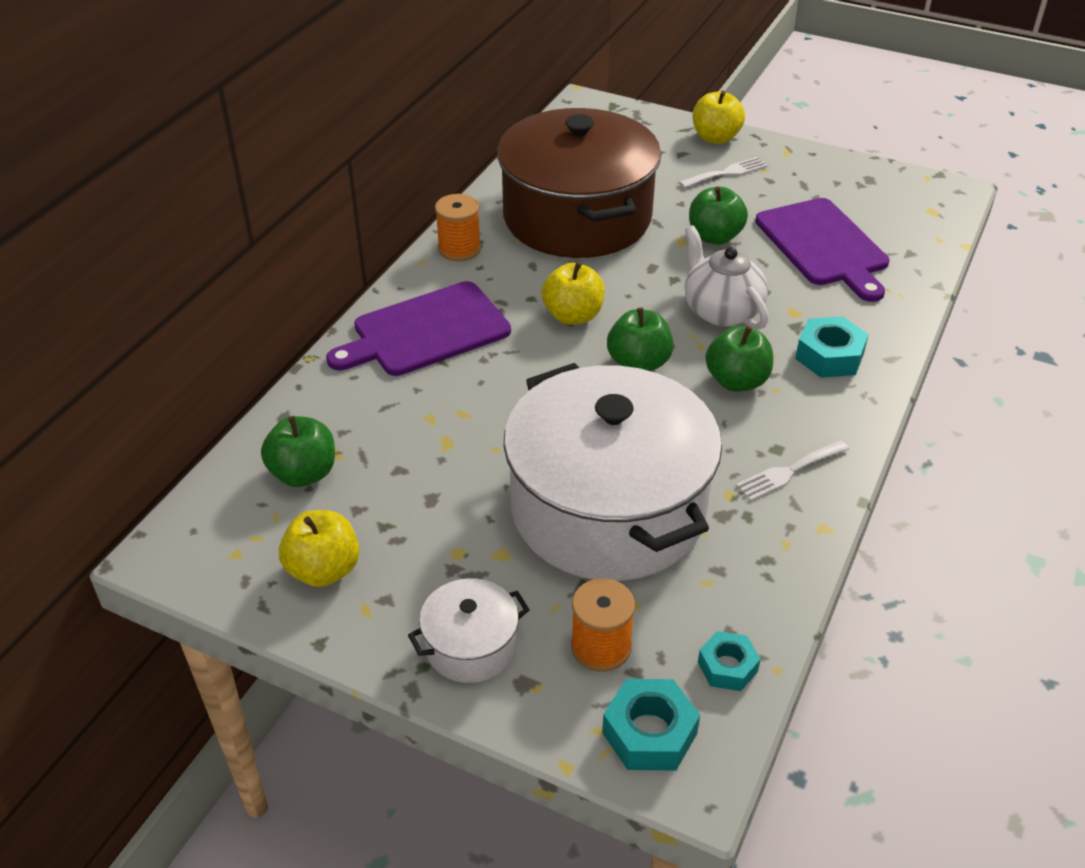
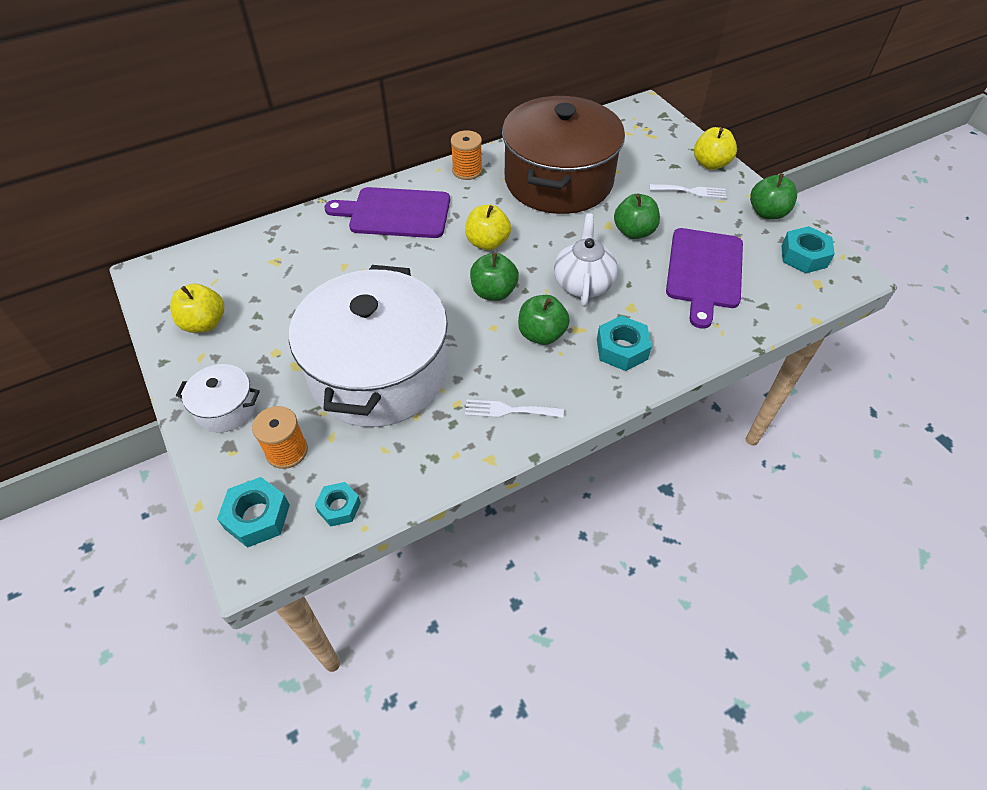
camera: 35 degrees right, 10 degrees up
(303, 473) = (250, 264): green apple -> green apple (767, 213)
(895, 191) = (804, 256): none -> turquoise nut

